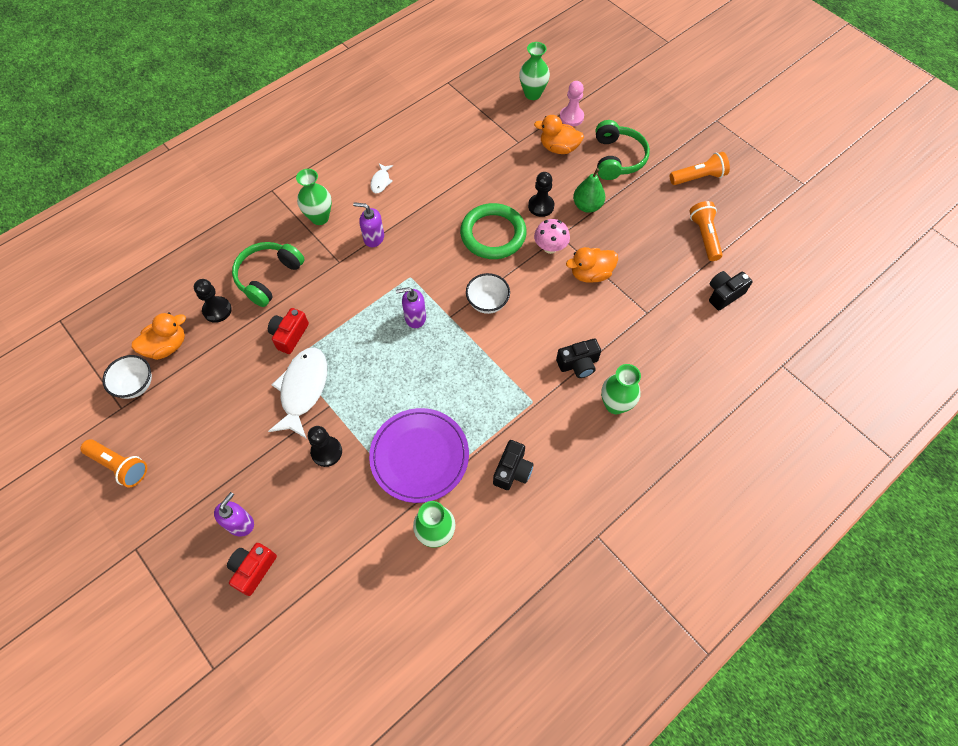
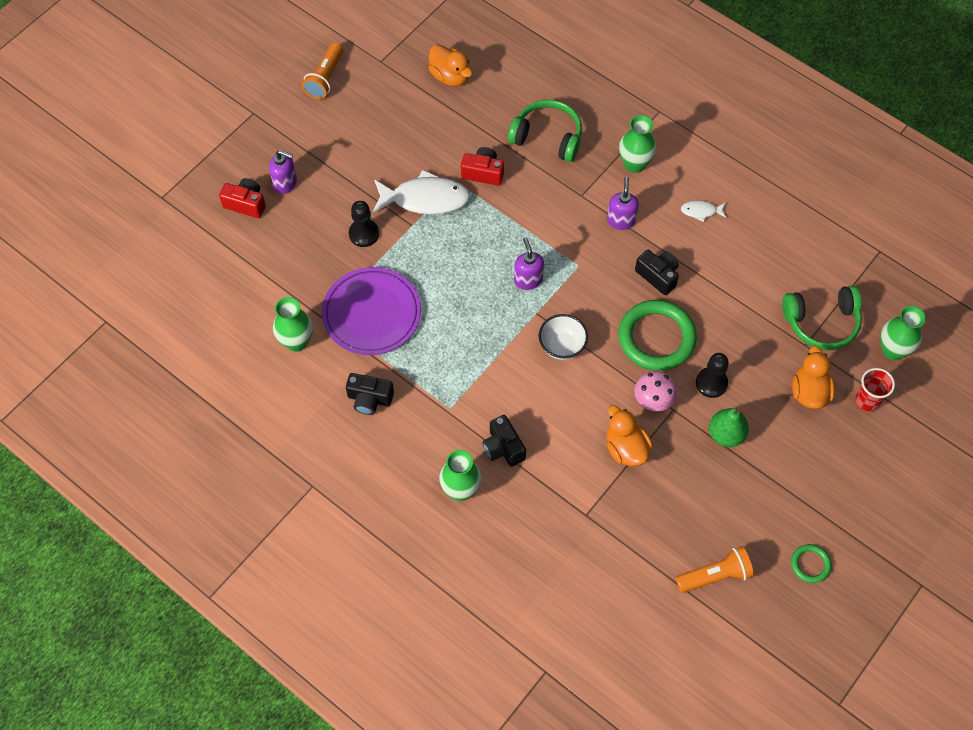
camera: 80 degrees right, 0 degrees up
(136, 385) = (405, 65): white bowl -> none
(217, 310) = (498, 105): black pawn -> none
(571, 117) = (867, 401): pink pawn -> red cup
(617, 158) = (813, 462): green headphones -> green headphones (821, 322)
(698, 177) = (810, 564): orange flashlight -> green ring
(724, 294) = (632, 602): black camera -> black camera (658, 276)

